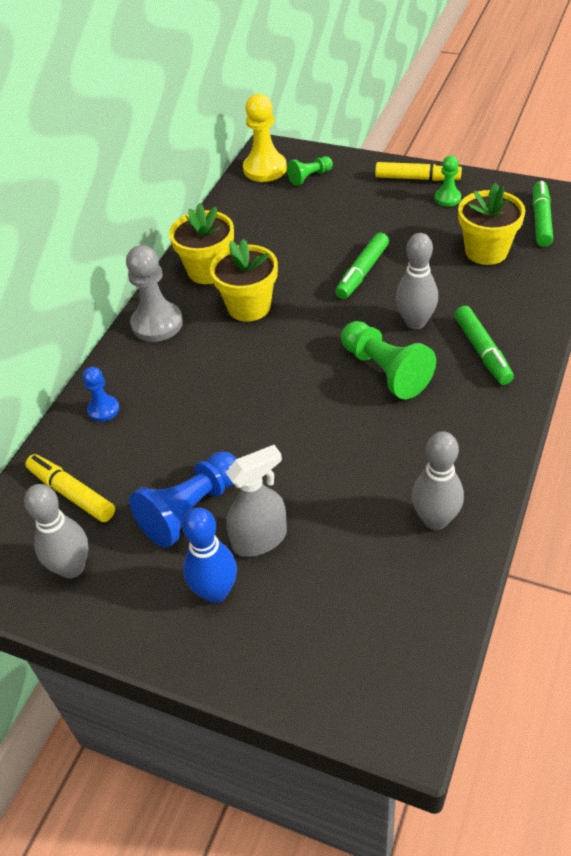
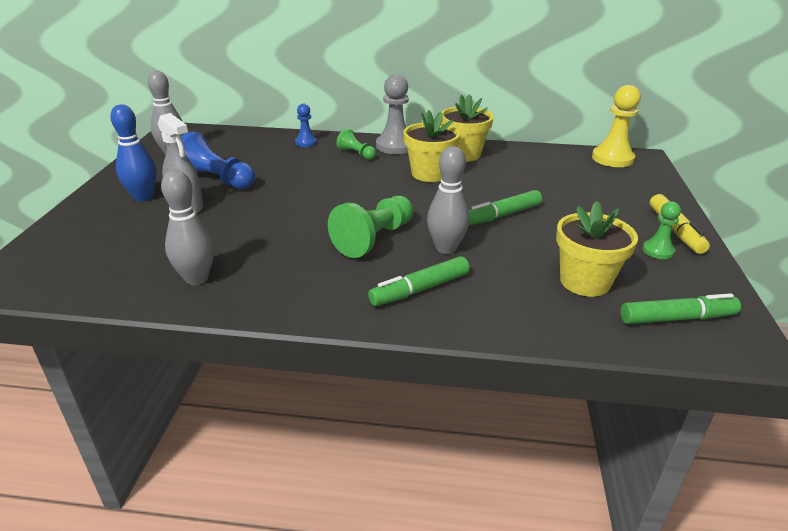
camera: 70 degrees right, 15 degrees down
(71, 493) = (232, 145): yellow marker -> none
(310, 177) = (620, 178): green pawn -> green pawn (356, 154)
(362, 272) = (502, 215): green marker -> green marker turned 45 degrees counterclockwise

